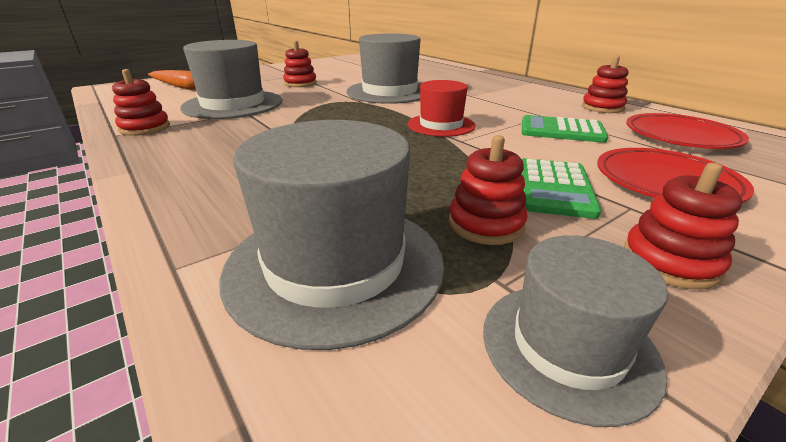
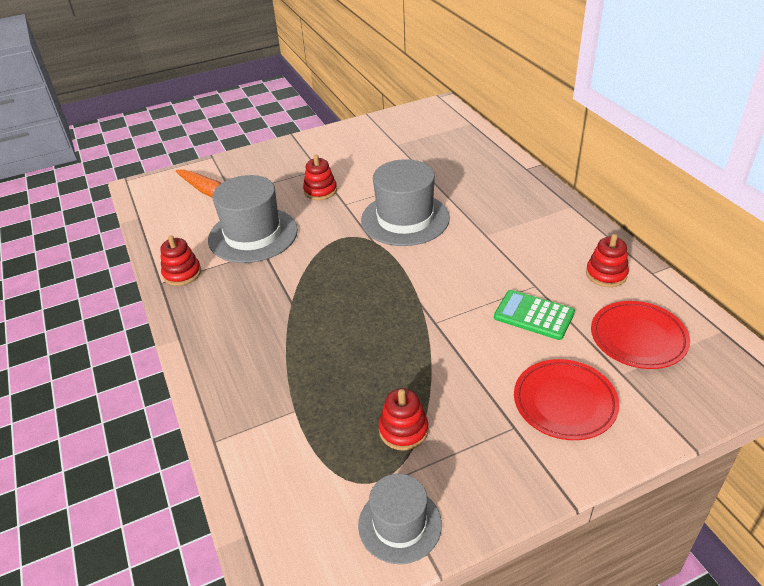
camera: 15 degrees right, 10 degrees up
(335, 264) = (301, 452): grey hat -> none
(441, 125) = (428, 294): red hat -> none
(553, 188) = (472, 398): green calculator -> none
(670, 261) = (498, 480): red stacking toy -> none

